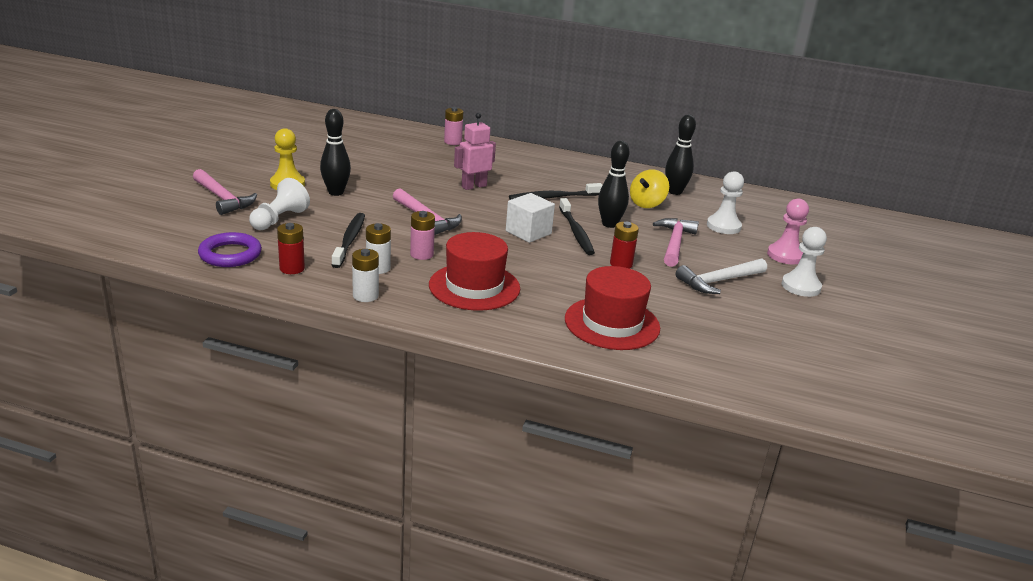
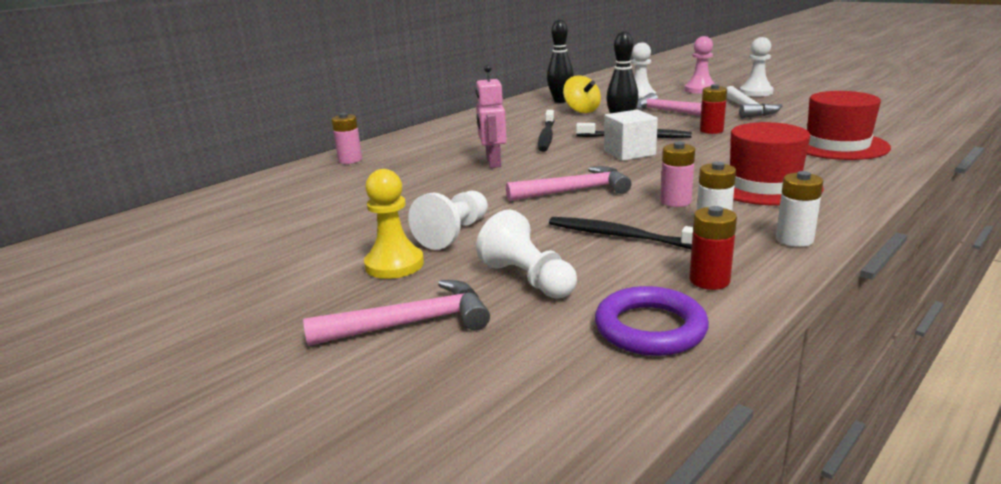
camera: 60 degrees left, 5 degrees down
(336, 192) = (454, 233): black bowling pin -> white pawn

